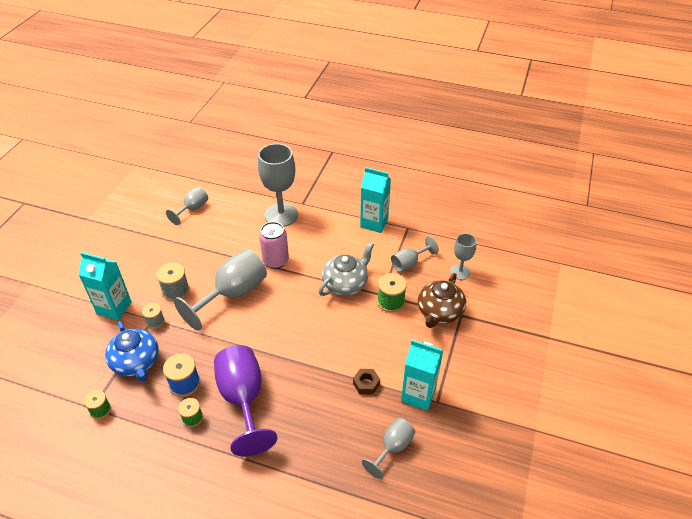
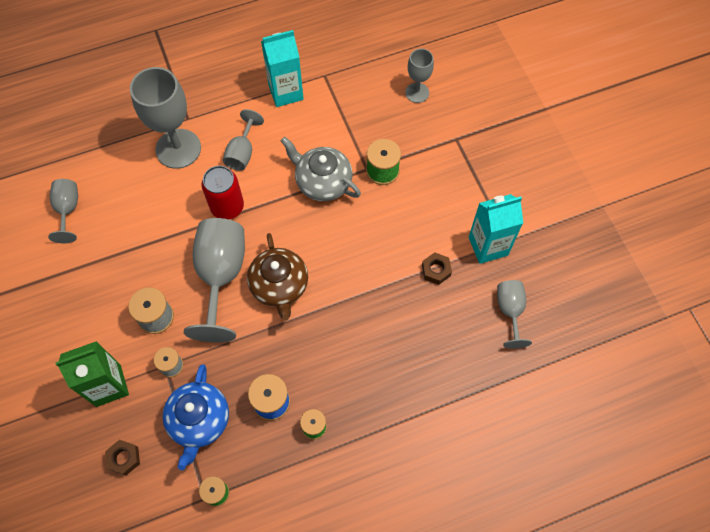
camera: 40 degrees left, 20 degrees up
(78, 351) = (124, 458): none -> brown nut
(114, 308) = (108, 385): turquoise carton -> green carton
(136, 362) = (199, 420): blue teapot -> blue teapot turned 75 degrees clockwise
(243, 399) = (342, 371): purple goblet -> none
(275, 261) = (227, 207): pink can -> red can
(346, 284) = (323, 182): grey teapot -> grey teapot turned 60 degrees counterclockwise
(409, 263) = (362, 116): grey goblet -> grey goblet (242, 152)
(439, 312) = (435, 150): brown teapot -> brown teapot (279, 286)

